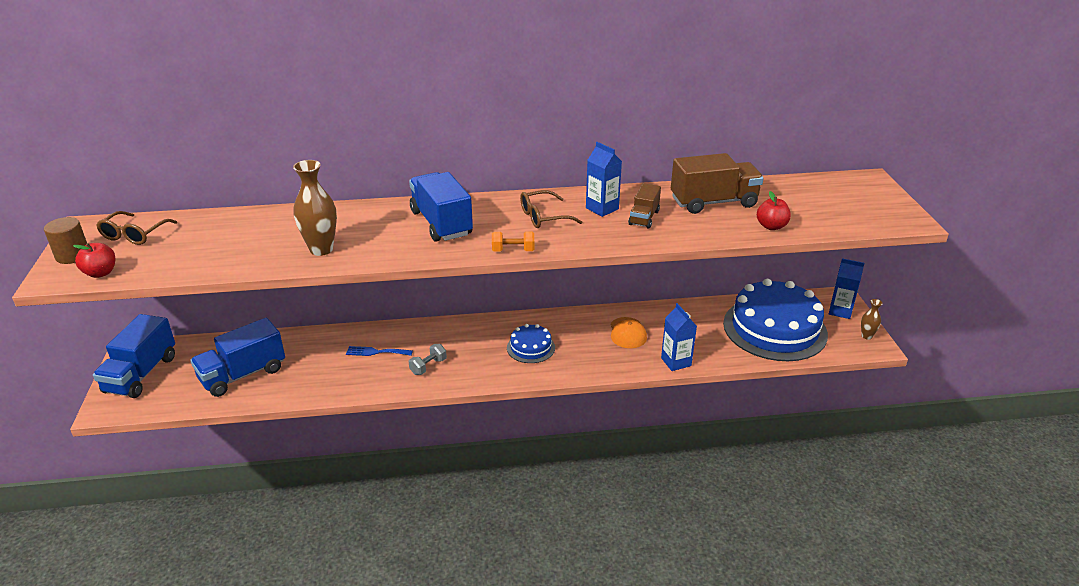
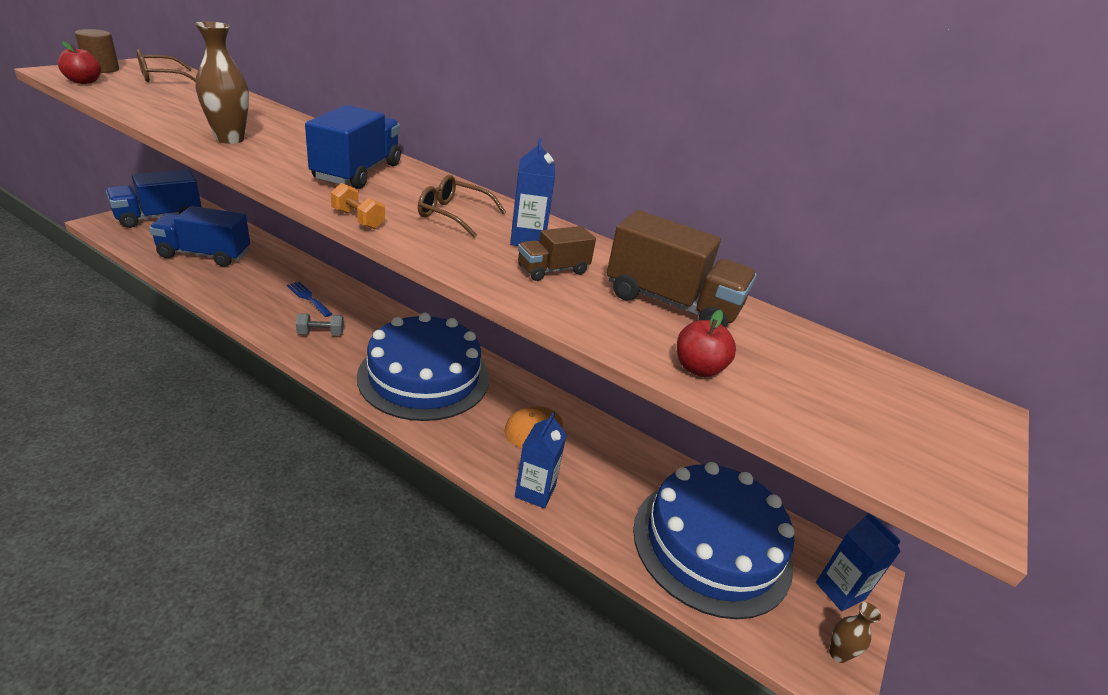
camera: 35 degrees right, 0 degrees up
(531, 347) = (424, 376): blue cake -> blue cake, size x2.16

